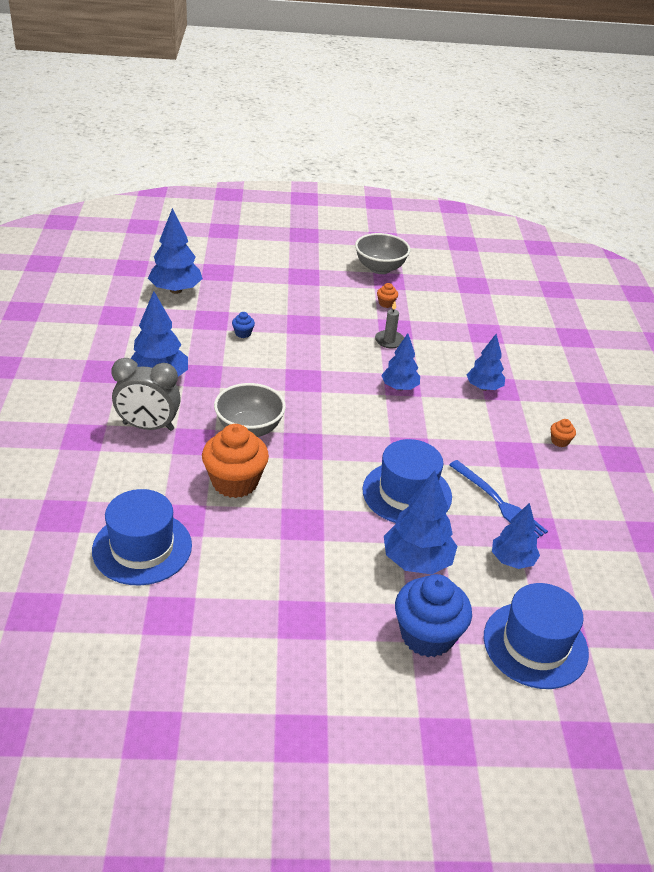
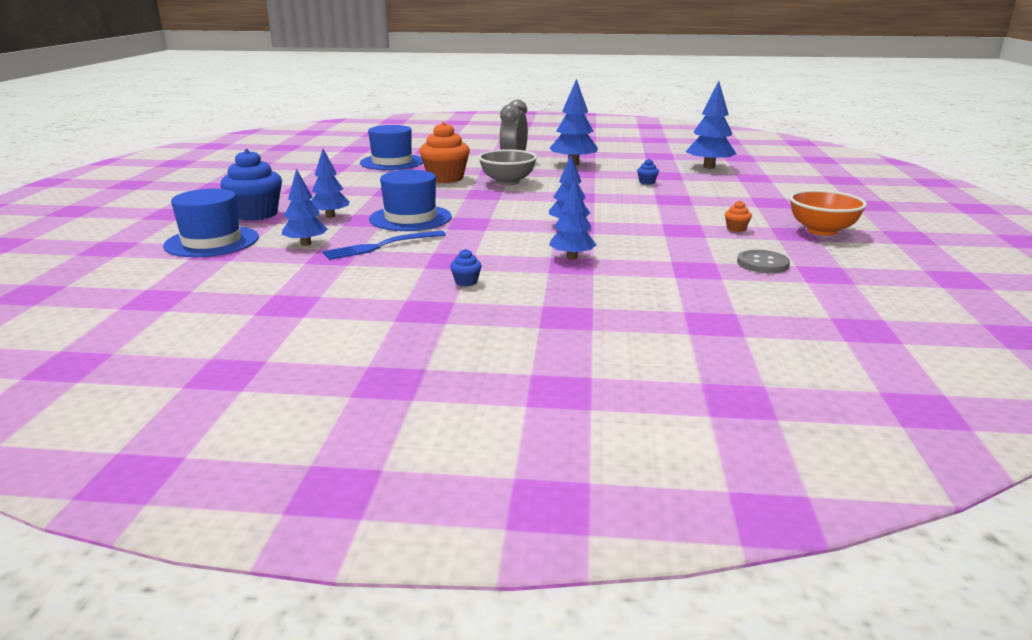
camera: 100 degrees right, 15 degrees down
(380, 268) = (821, 231): grey bowl -> orange bowl
(389, 341) = (656, 226): grey candle -> none
(417, 561) = (330, 216): blue tree -> blue tree, size x0.66
(463, 304) = (762, 263): none -> grey button
(560, 441) = (466, 282): orange cupcake -> blue cupcake

